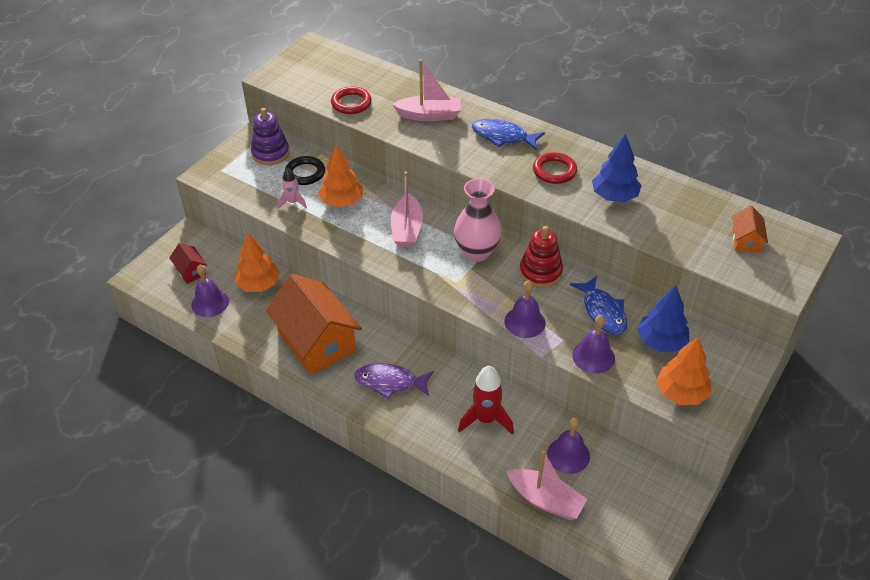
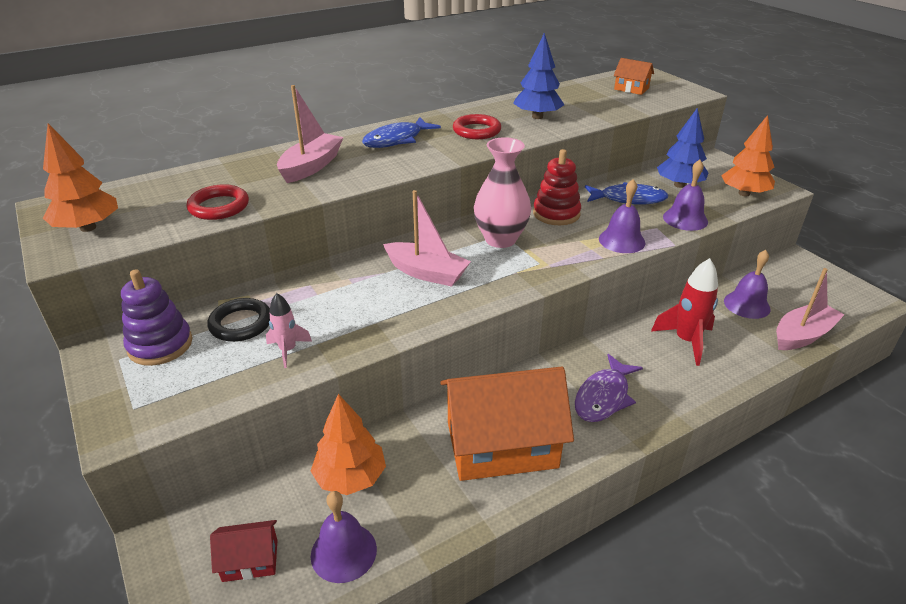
camera: 65 degrees left, 10 degrees down
(342, 201) = (330, 307): orange tree -> orange tree (88, 228)

